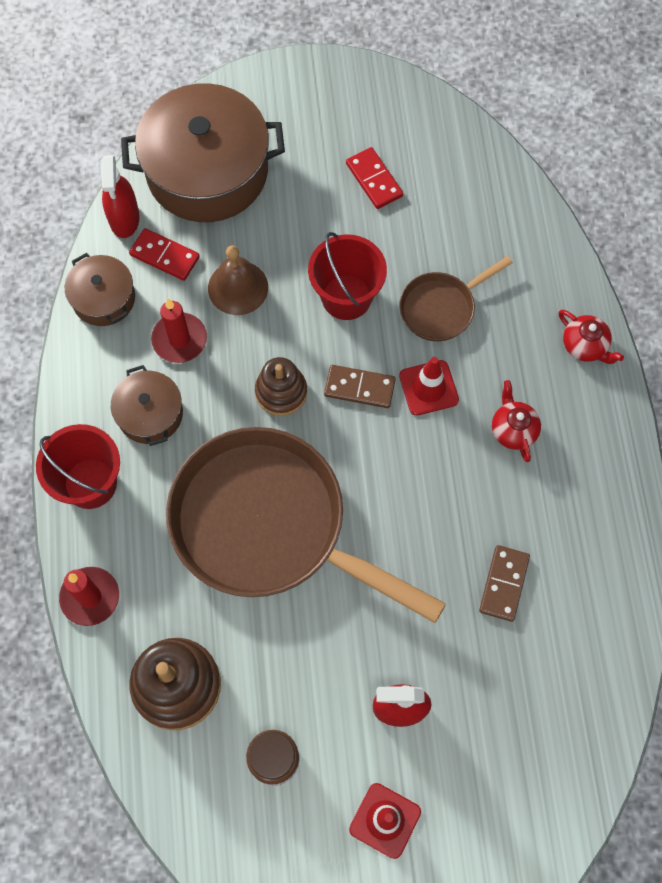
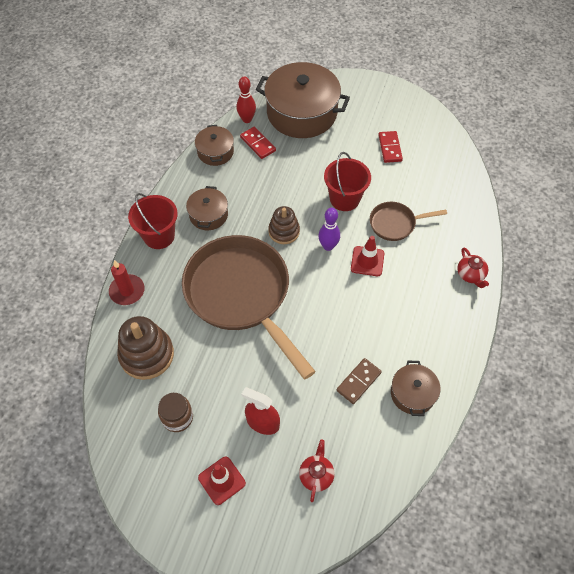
camera: 25 degrees right, 10 degrees down
(124, 218) = (247, 119): red spray bottle -> red bowling pin
(179, 339) = (243, 186): red candle -> none
(238, 287) = (288, 172): brown bell -> none
(359, 388) = (328, 246): brown domino -> purple bowling pin
(513, 430) = (405, 302): red teapot -> red teapot (316, 475)
(585, 567) = (412, 393): none -> brown pot

